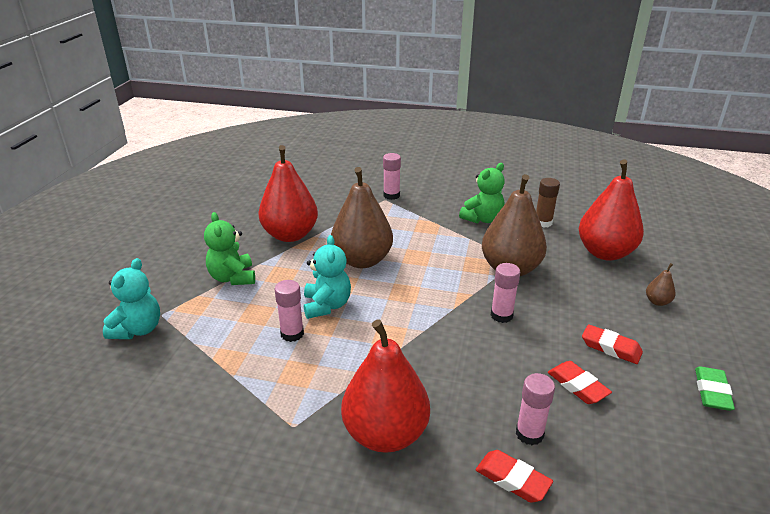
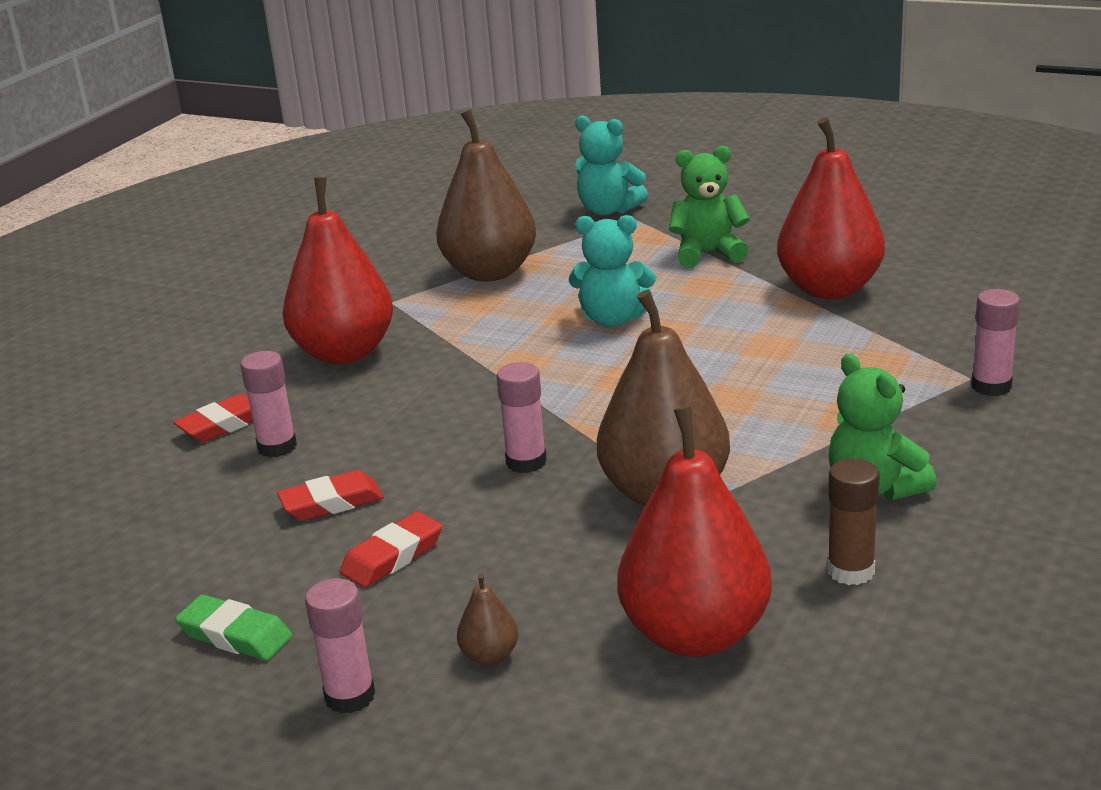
camera: 105 degrees right, 5 degrees down
(292, 334) = (557, 297): pink glue stick -> pink glue stick (350, 696)
(362, 260) = (732, 348): brown pear -> brown pear (490, 272)

